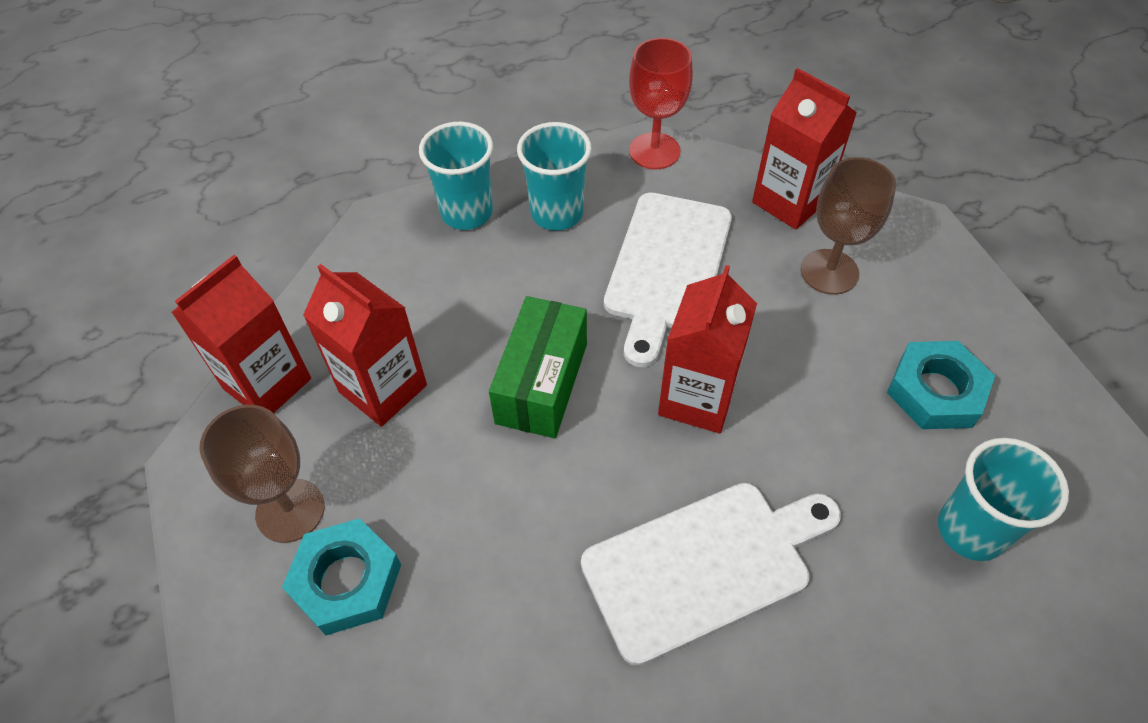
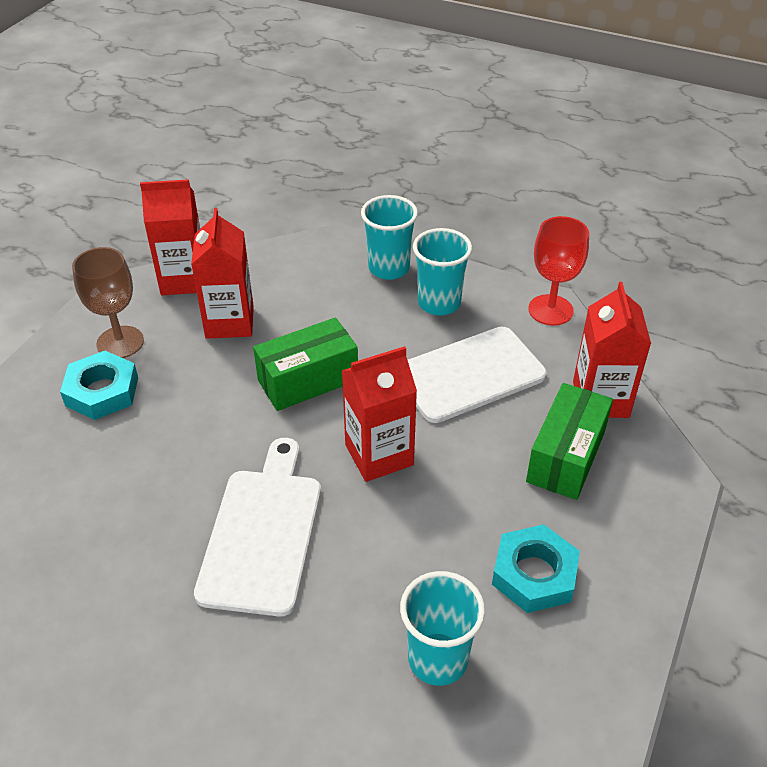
camera: 45 degrees right, 10 degrees down
(704, 566) = (262, 533): white cutting board -> white cutting board turned 105 degrees counterclockwise
(829, 272) = (565, 456): brown goblet -> green box

